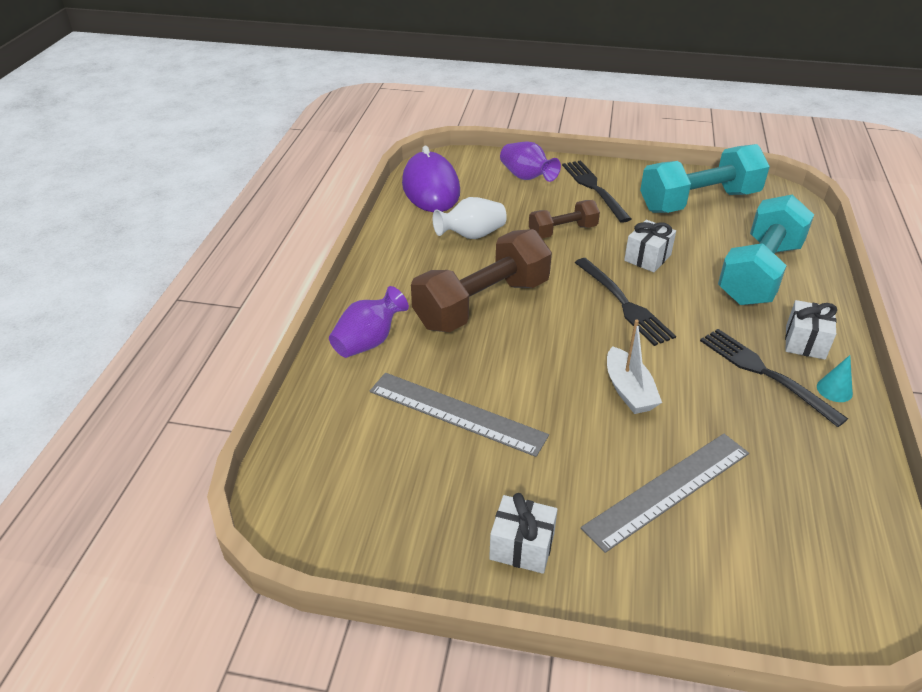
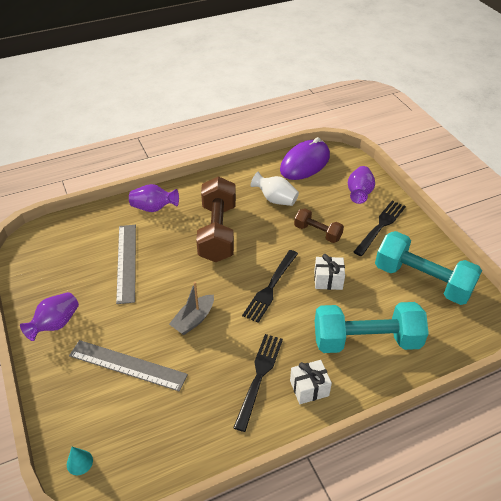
camera: 55 degrees right, 5 degrees up
(482, 304) = (217, 232): brown dumbbell -> brown dumbbell turned 75 degrees clockwise
(522, 546) = (55, 324): white gift -> purple vase
(629, 390) = (193, 320): white boat -> grey boat
(834, 390) = (271, 418): turquoise cone -> turquoise cone (79, 462)

